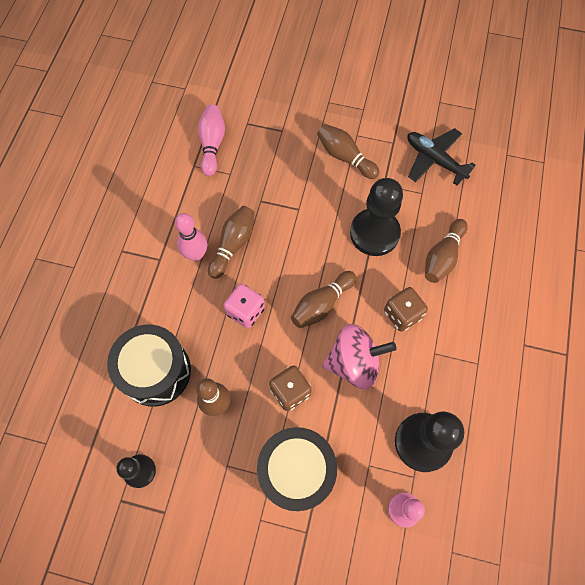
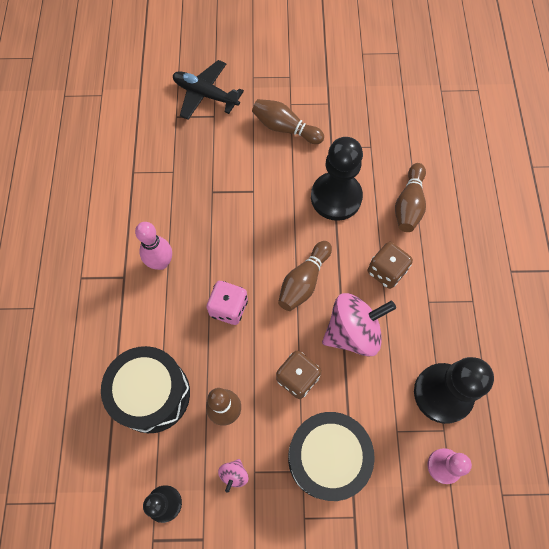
camera: 15 degrees left, 0 degrees up
(208, 463) = (234, 474): none -> pink spinning top
(212, 145) = (146, 146): pink bowling pin -> none
(233, 245) = (197, 243): brown bowling pin -> none
(434, 160) = (374, 111): black plane -> black plane (205, 95)

